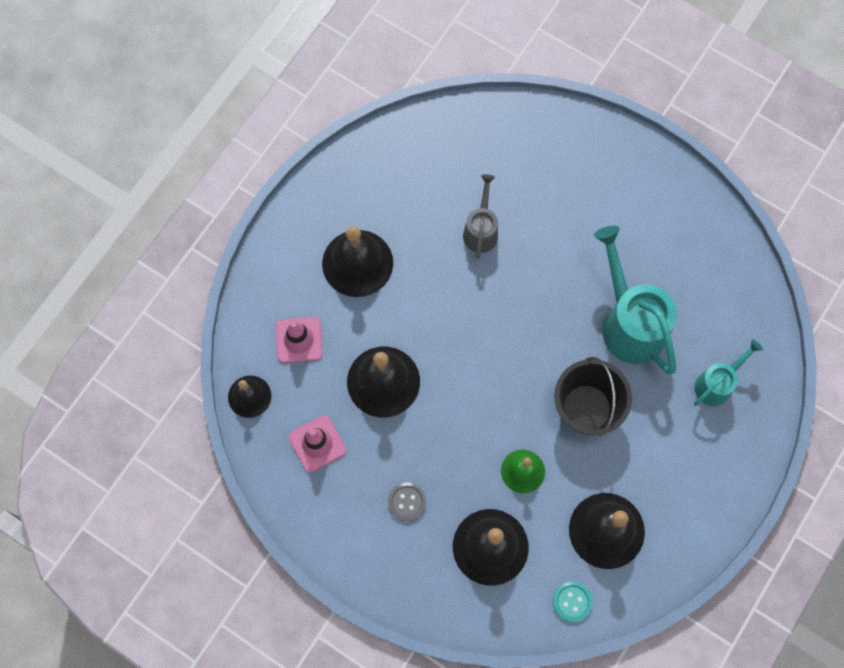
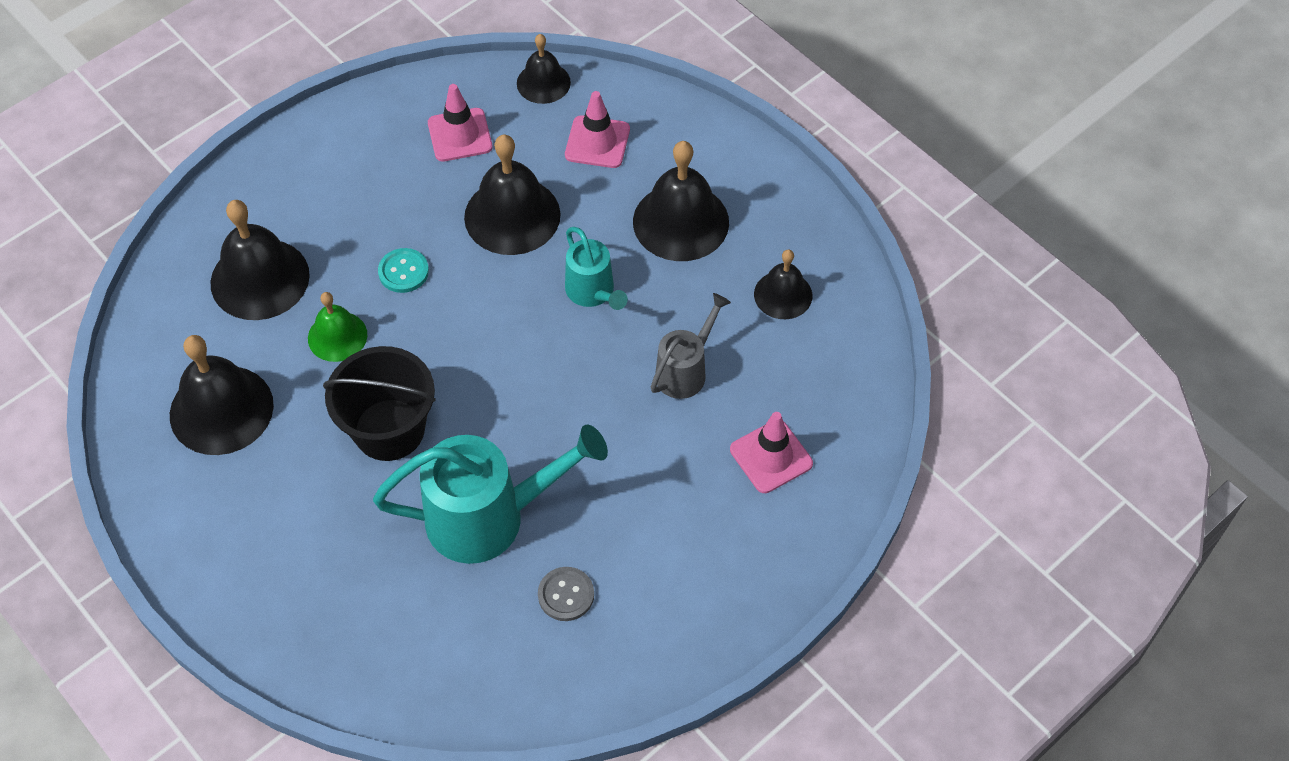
camera: 105 degrees right, 15 degrees down
(402, 182) = (783, 294): none -> black bell
(407, 502) = (351, 207): grey button -> grey button (566, 595)
(481, 230) = (686, 370): grey watering can -> grey watering can turned 75 degrees counterclockwise
(530, 163) = (771, 456): none -> pink traffic cone
(572, 602) = (153, 348): turquoise button -> turquoise button (403, 272)
(717, 383) = (359, 605): turquoise watering can -> turquoise watering can (593, 293)

